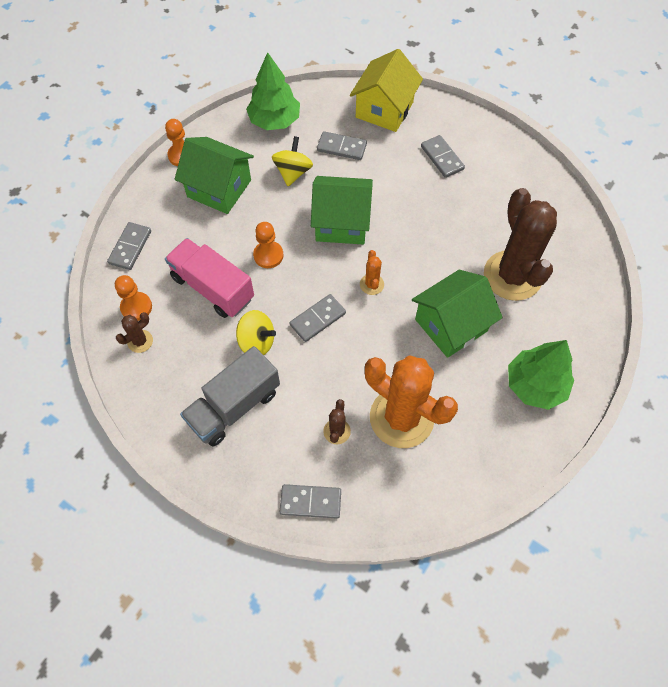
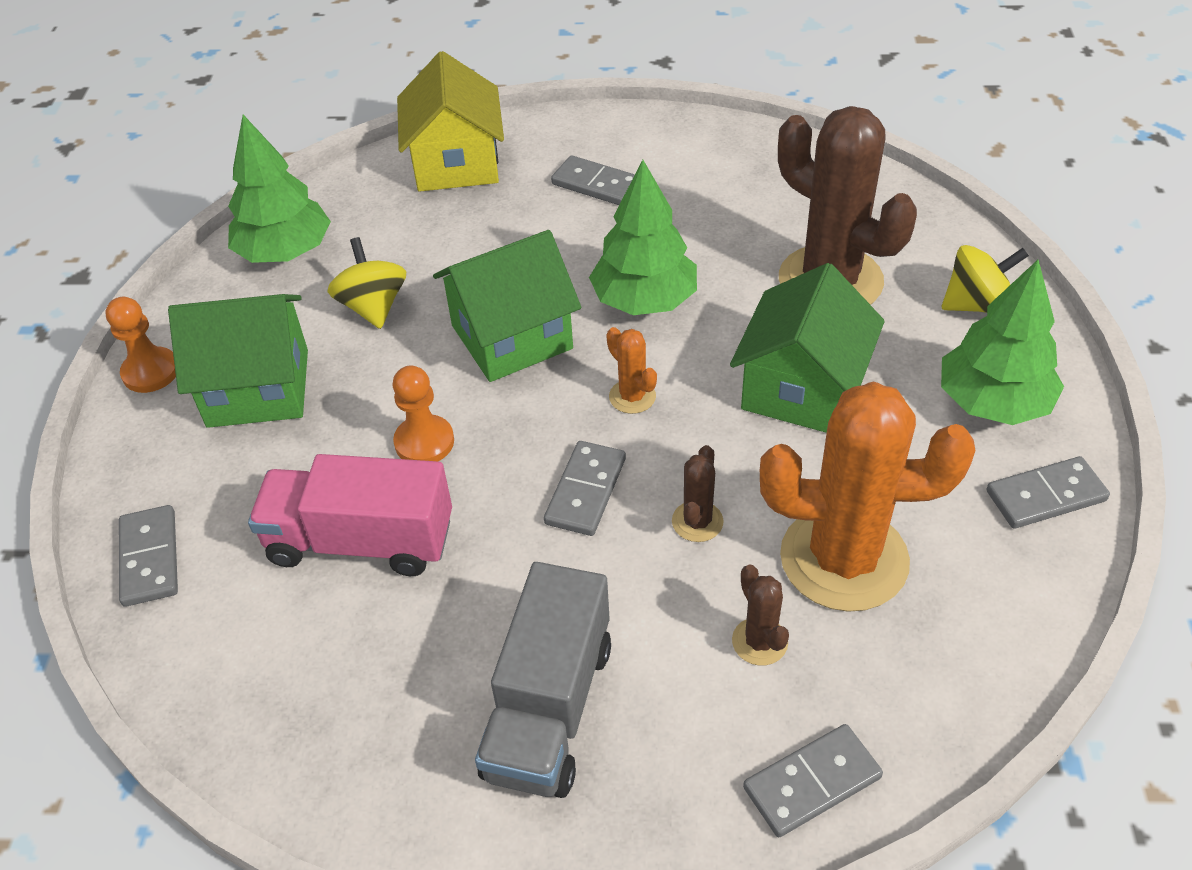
camera: 30 degrees left, 15 degrees down
(136, 307) = (233, 649): orange pawn -> none
(140, 341) = (283, 703): brown cactus -> brown cactus (697, 521)
(257, 342) = (508, 582): yellow spinning top -> yellow spinning top (976, 305)
(341, 147) = (428, 239): grey domino -> grey domino (1046, 496)
(415, 237) = (644, 301): none -> green tree

